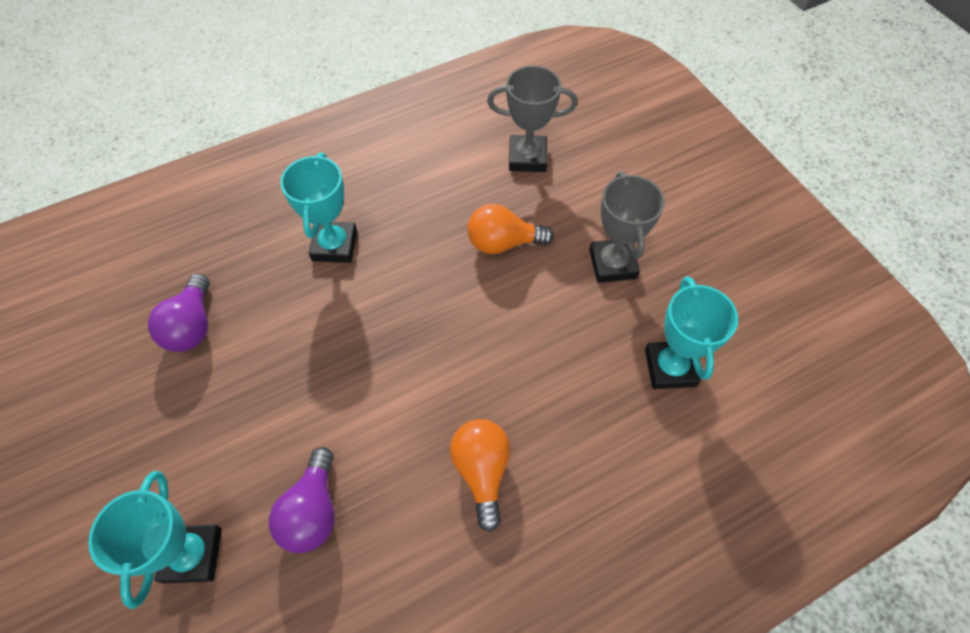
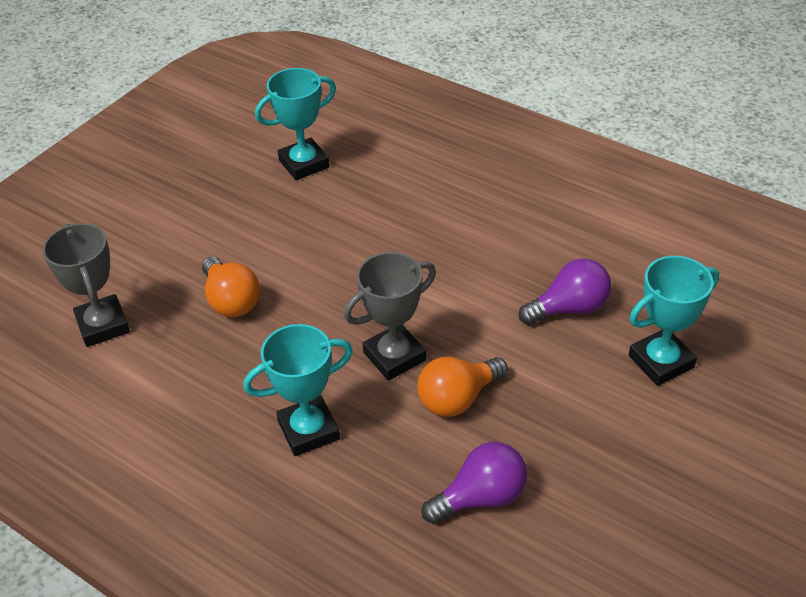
camera: 115 degrees left, 15 degrees down
(482, 471) = (463, 230): orange light bulb -> orange light bulb (458, 398)
(612, 264) = (216, 222): grey trophy -> grey trophy (394, 356)

